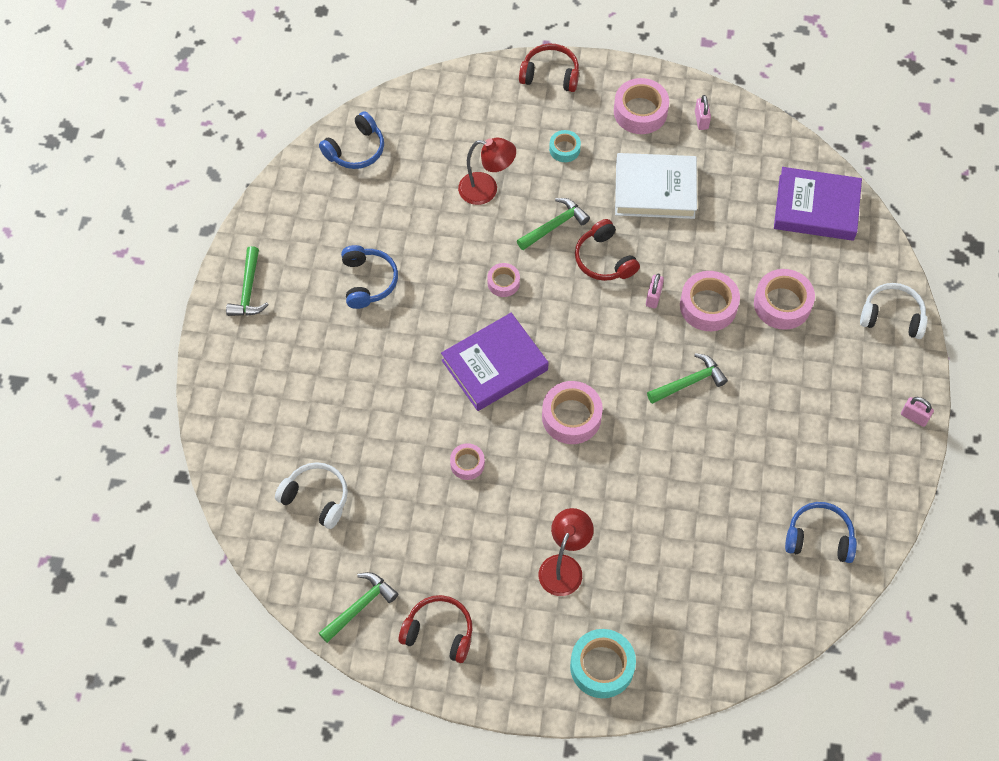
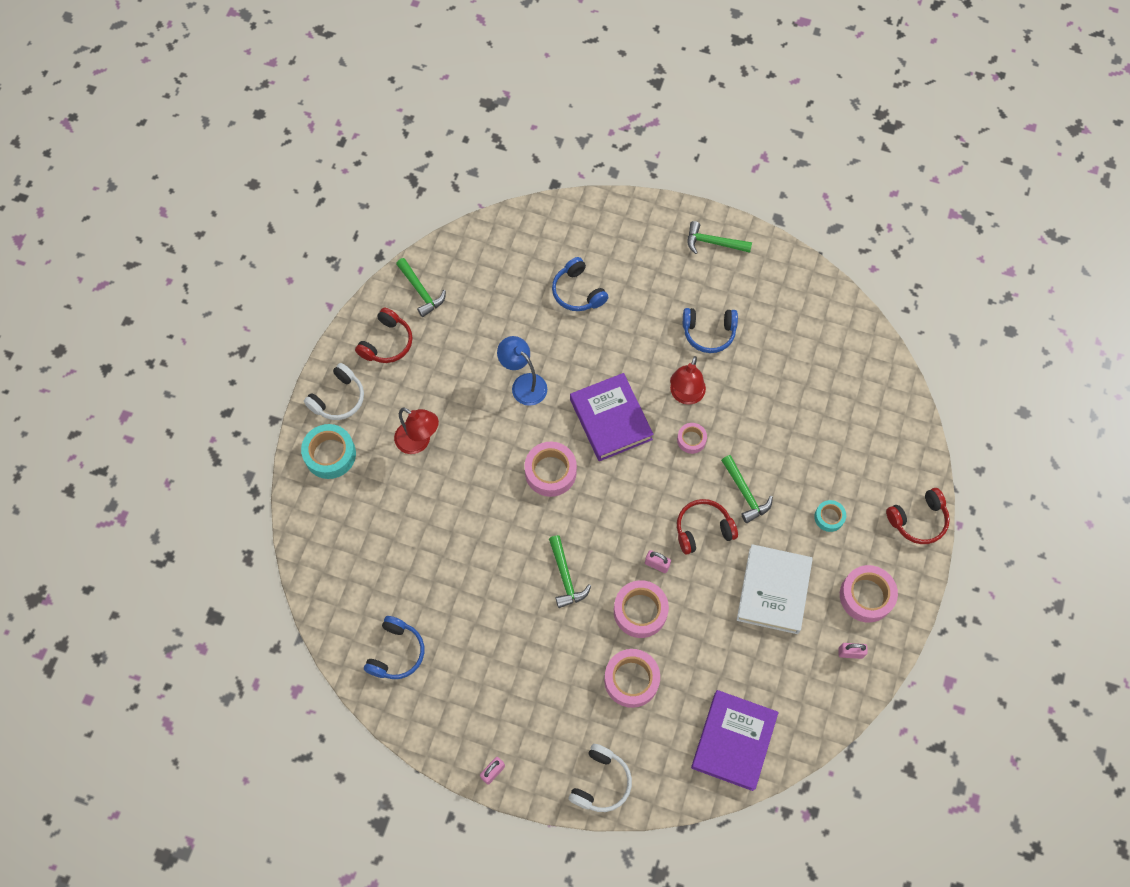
camera: 100 degrees right, 5 degrees up
(316, 498) = (517, 272): white headphones -> white headphones (338, 399)
(356, 150) = (847, 340): blue headphones -> blue headphones (577, 292)
(467, 464) = (523, 384): pink tape -> blue lamp
(486, 190) = (791, 441): red lamp -> red lamp (685, 395)
(550, 74) = (918, 520): red headphones -> red headphones turned 45 degrees clockwise

